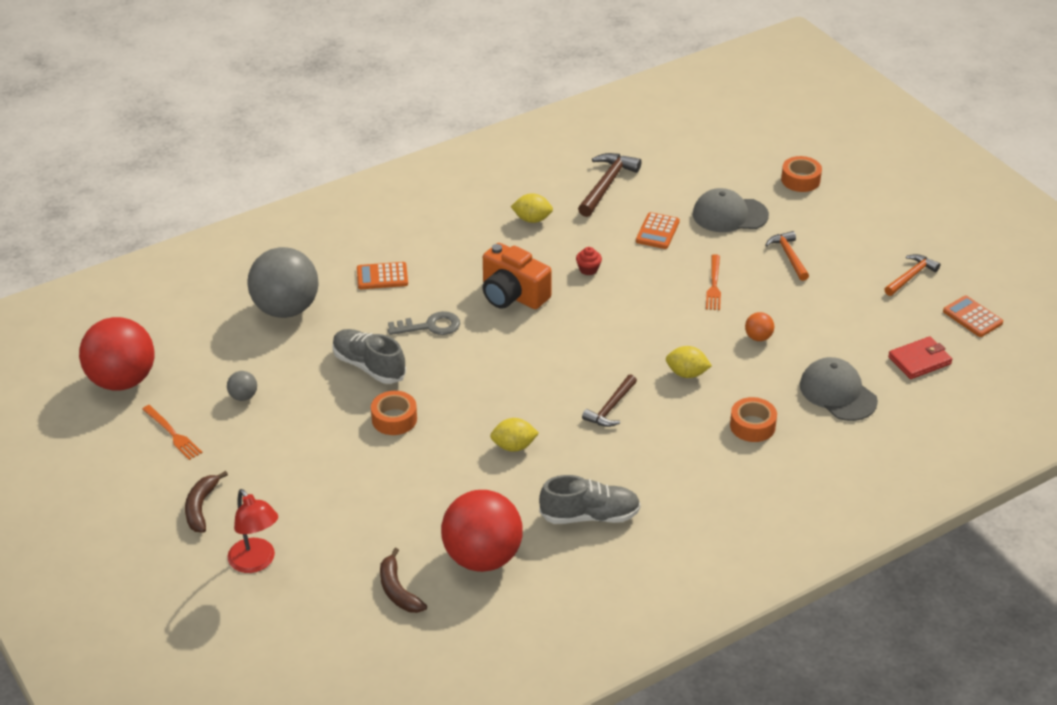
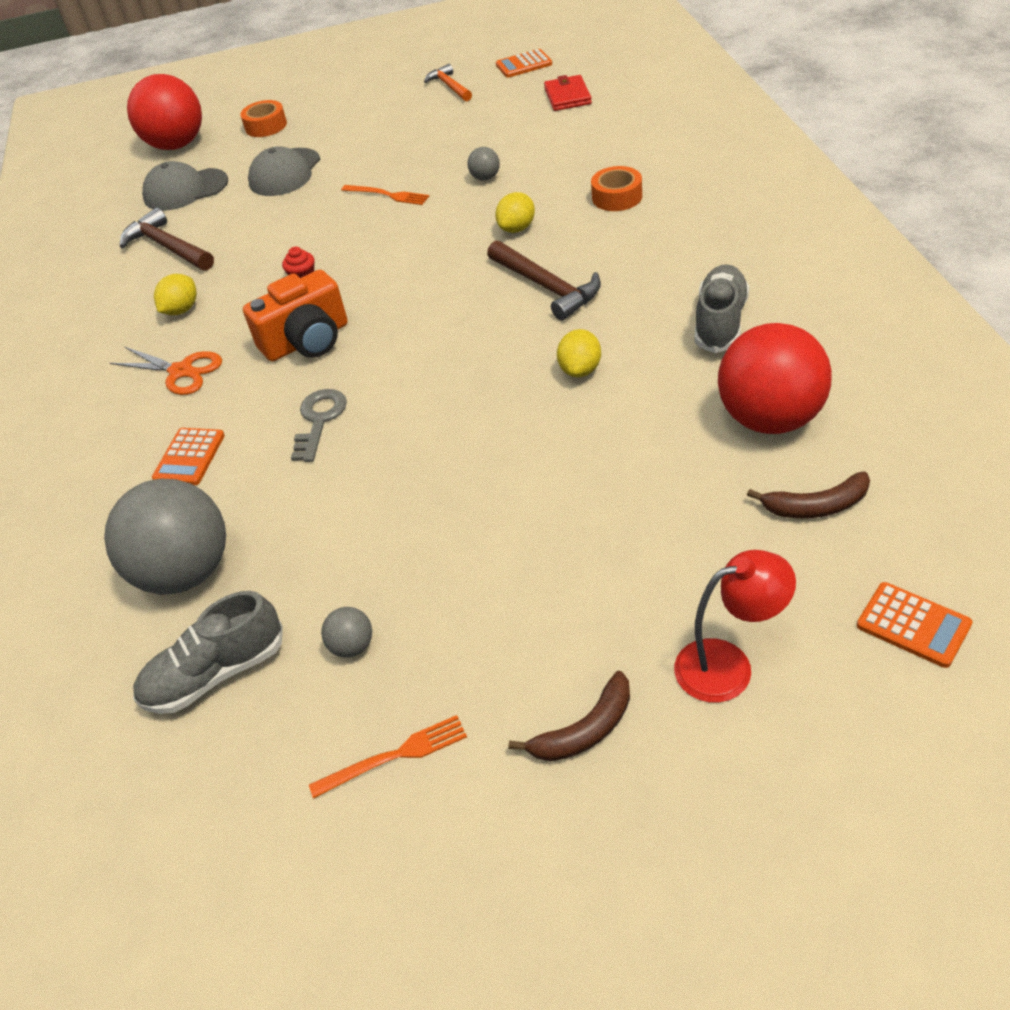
camera: 65 degrees left, 5 degrees up
(122, 380) = (221, 826): red ball -> red ball (177, 145)
(201, 507) = (585, 730): brown banana -> brown banana turned 60 degrees counterclockwise
(369, 366) = (364, 490): grey shoe -> grey shoe (216, 674)
(394, 419) = (482, 475): orange tape -> none
(464, 243) = (181, 371): none -> orange scissors
(611, 408) = (546, 287): brown hammer -> brown hammer, size x1.50
(657, 231) = (275, 221): orange calculator -> orange calculator (913, 625)
(758, 337) = (485, 178): orange ball -> grey ball
(789, 256) = (375, 146): orange hammer -> none
(837, 393) = (591, 143): grey cap -> grey cap (185, 190)

